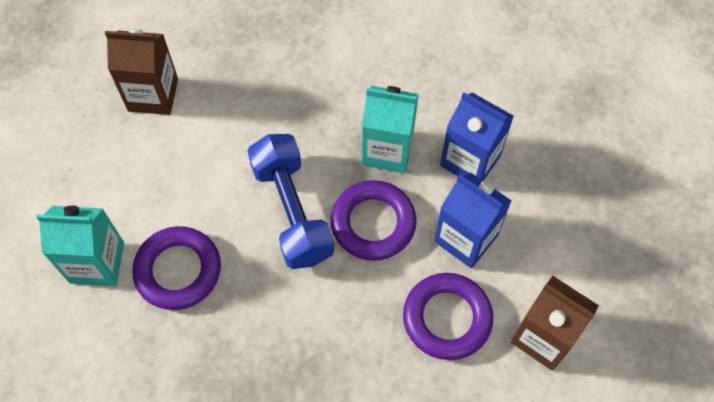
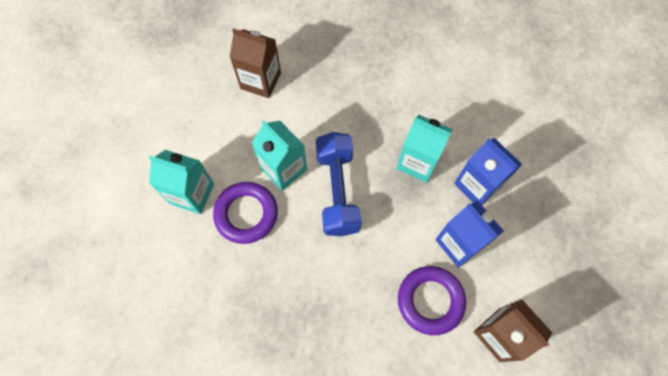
camera: 15 degrees right, 5 degrees up
(213, 200) = (283, 169): none -> turquoise carton
(373, 223) = (394, 214): purple ring -> none

